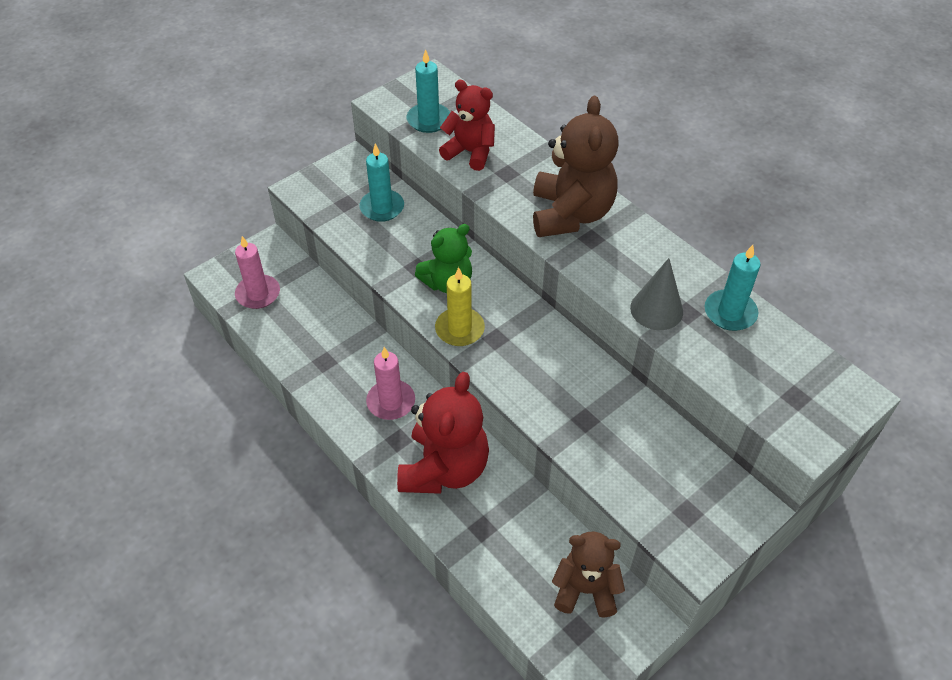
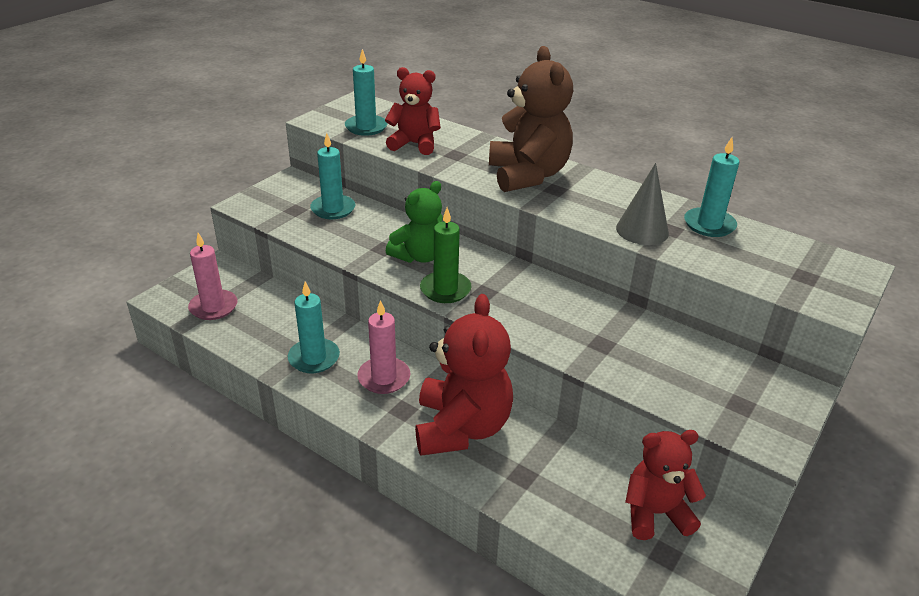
camera: 15 degrees left, 15 degrees down
(334, 368) = (314, 358): none -> turquoise candle
(459, 329) = (445, 289): yellow candle -> green candle
(585, 589) = (655, 513): brown teddy bear -> red teddy bear

